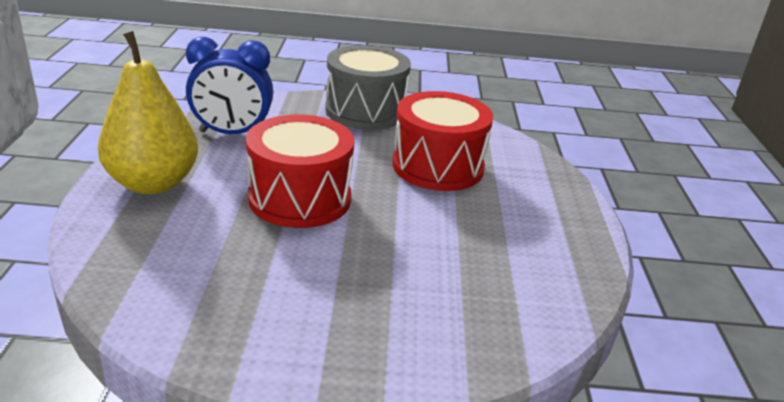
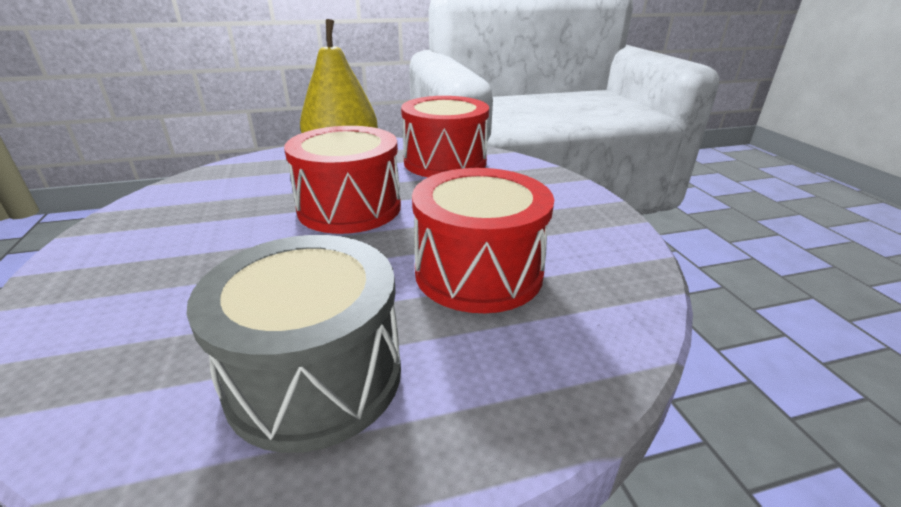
camera: 75 degrees right, 0 degrees up
(232, 133) = (445, 162): blue clock -> red drum
(365, 111) = (568, 206): grey drum -> grey drum (315, 376)

